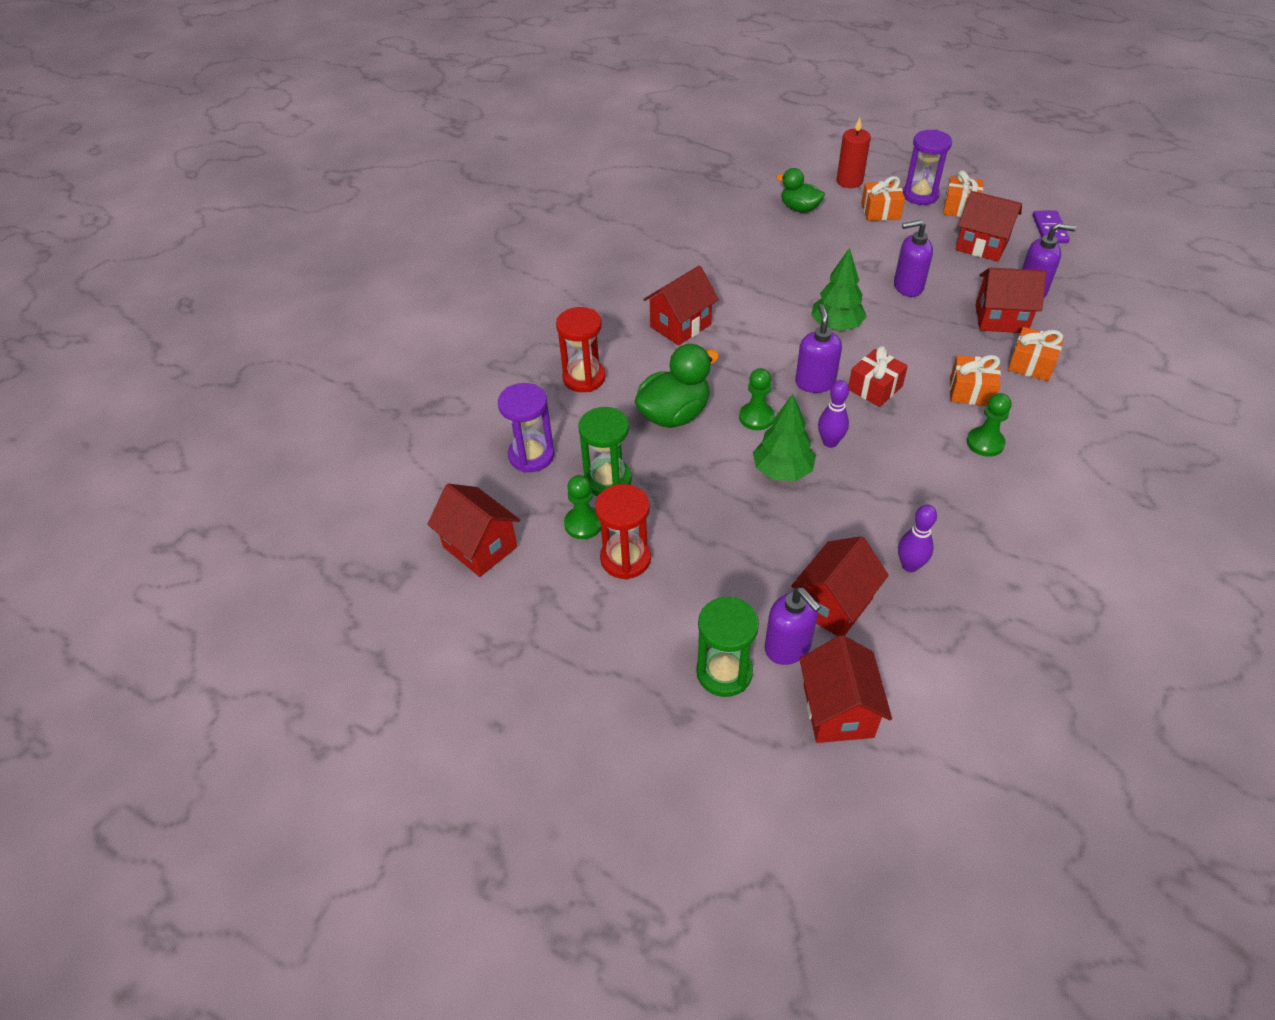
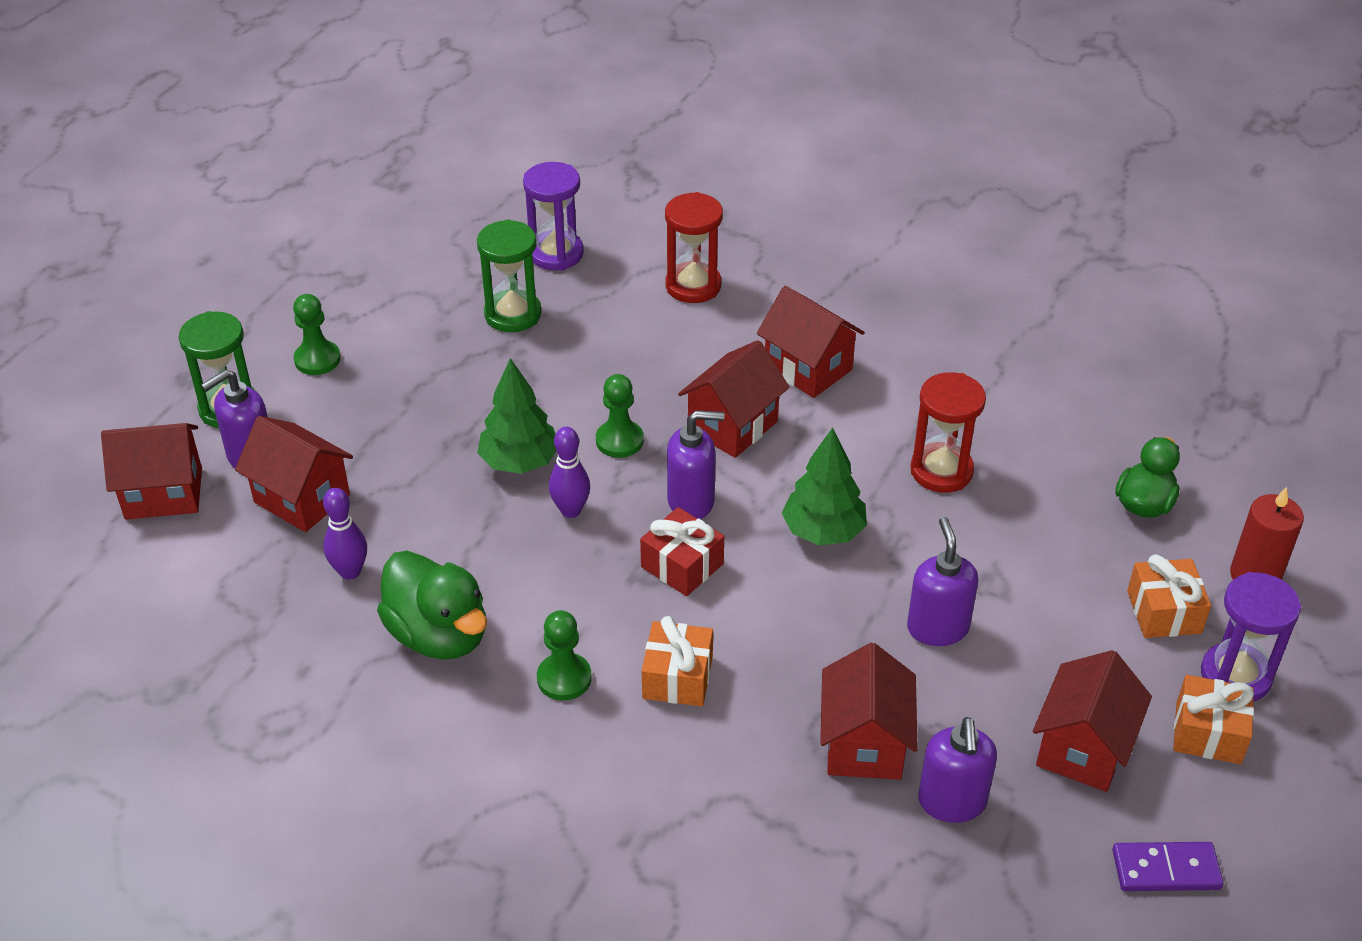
camera: 85 degrees right, 5 degrees down
(480, 547) = (422, 229): red house -> red house (732, 426)
(583, 524) = (447, 299): green pawn -> green pawn (317, 359)
(625, 559) = (392, 333): red hourglass -> red hourglass (941, 471)
(674, 414) = (625, 366): green duck -> green duck (439, 635)
(1031, 364) = (746, 766): orange gift -> none

